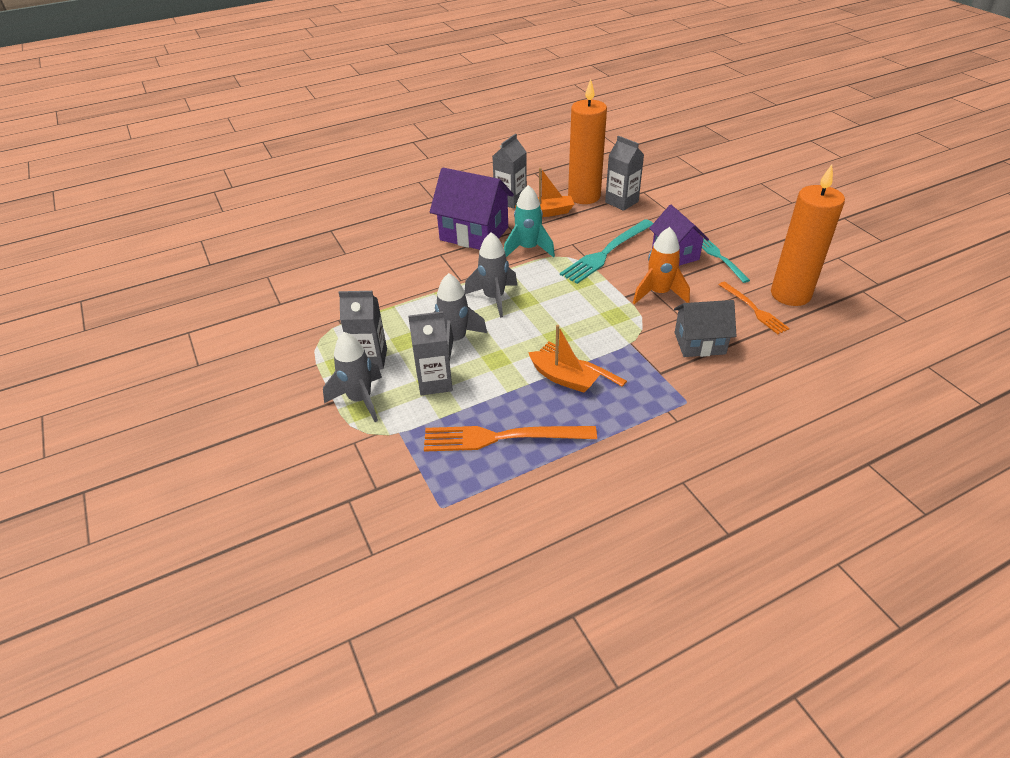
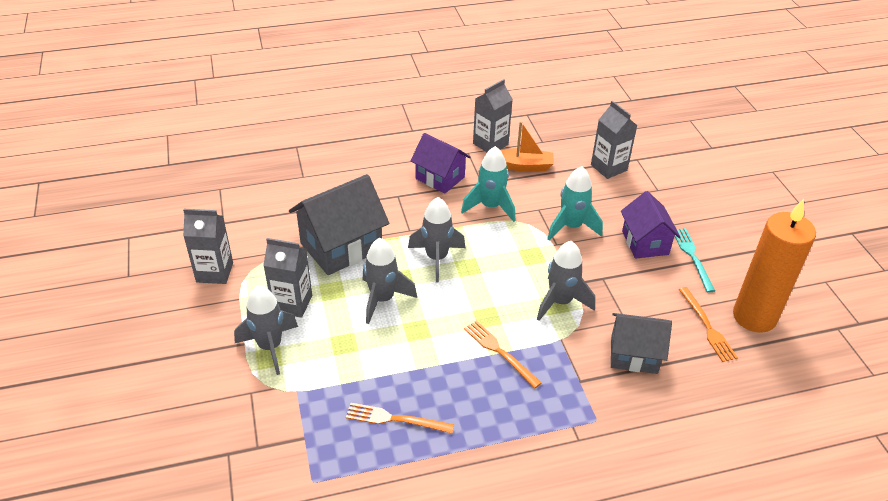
camera: 10 degrees right, 0 degrees up
(401, 304) = (341, 247): none -> grey house
(435, 382) = (348, 343): grey carton -> grey carton (214, 272)
(474, 234) = (440, 178): purple house -> purple house, size x0.65
(502, 437) = (395, 419): orange fork -> orange fork, size x0.61
(563, 378) = (477, 365): orange boat -> none
(584, 196) = (570, 153): orange candle -> none
(606, 252) = (571, 227): turquoise fork -> turquoise rocket
(619, 313) = (560, 302): none -> grey rocket
(659, 293) = (611, 287): orange rocket -> none

